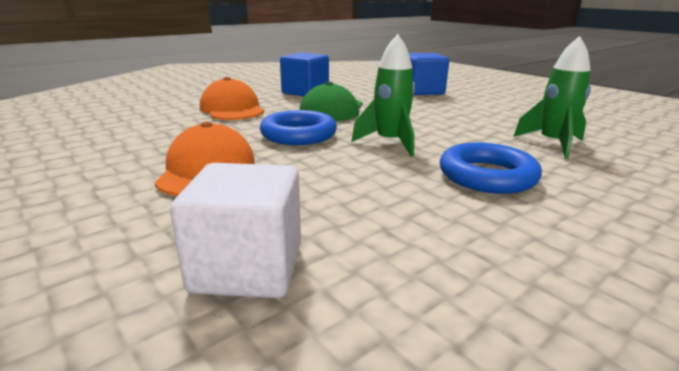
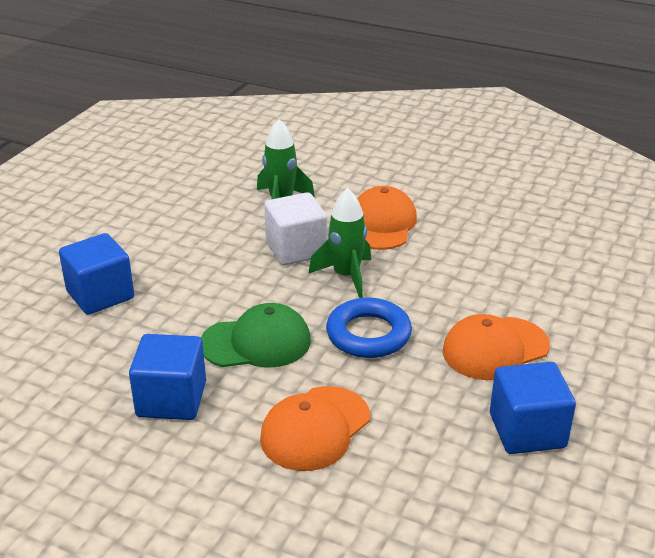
camera: 115 degrees left, 10 degrees up
(108, 153) = (527, 430): none -> blue cube
(248, 267) = (574, 278): white cube -> white cube (296, 249)
(487, 176) = (381, 224): blue ring -> orange cap

